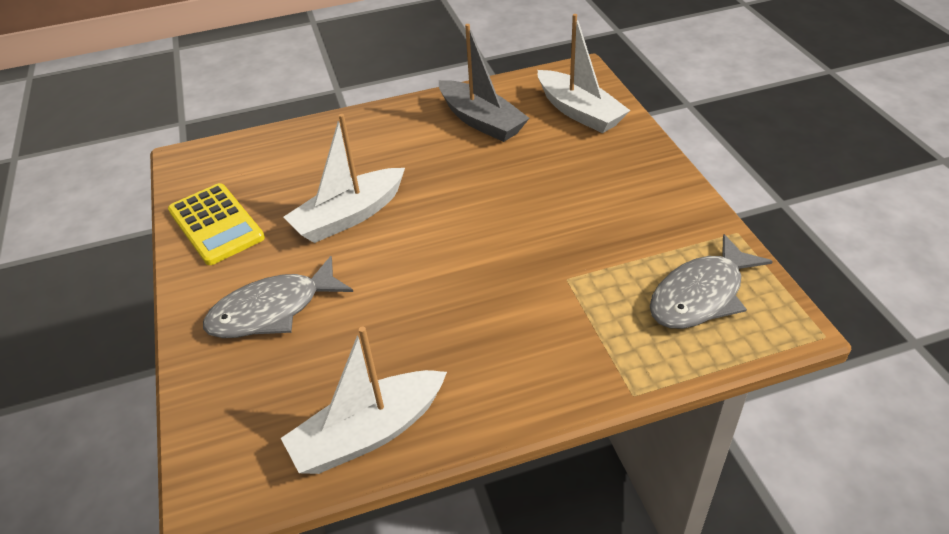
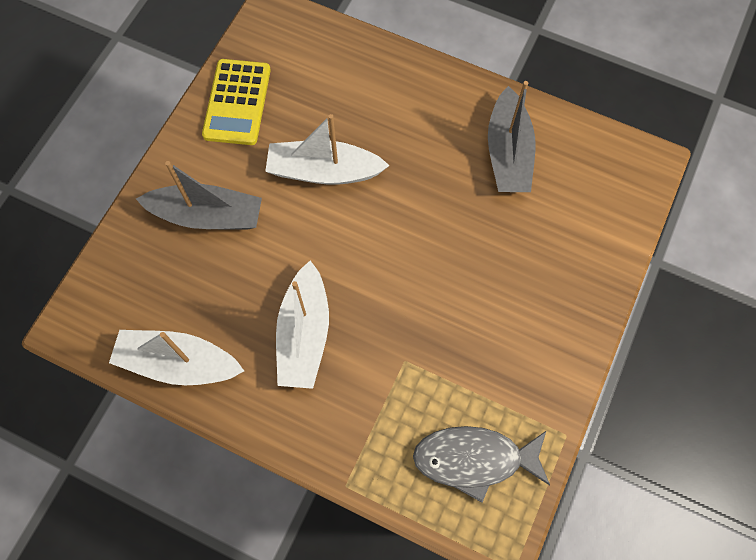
camera: 40 degrees right, 25 degrees up
(272, 310) = (207, 215): grey fish -> grey boat
(579, 112) = (594, 209): white boat -> white boat (304, 334)

